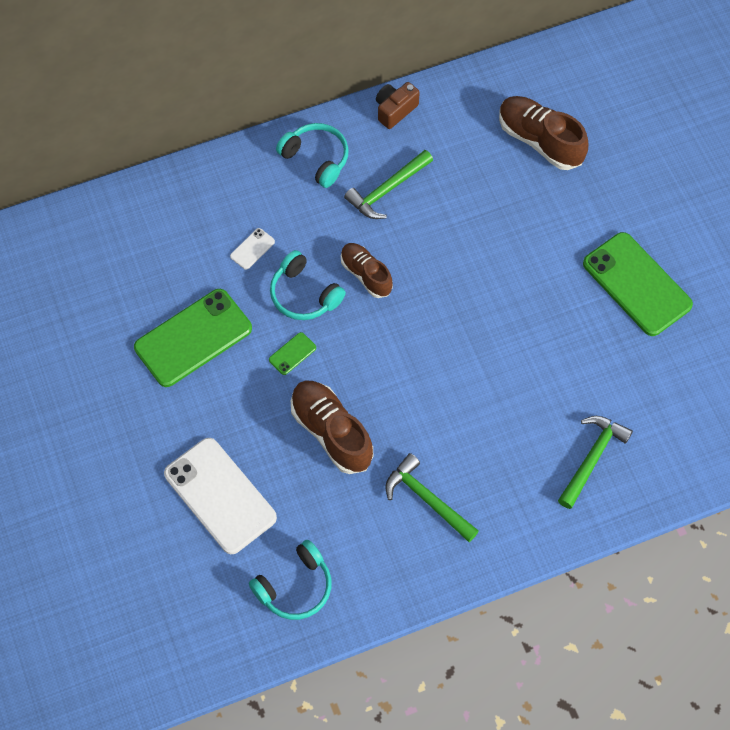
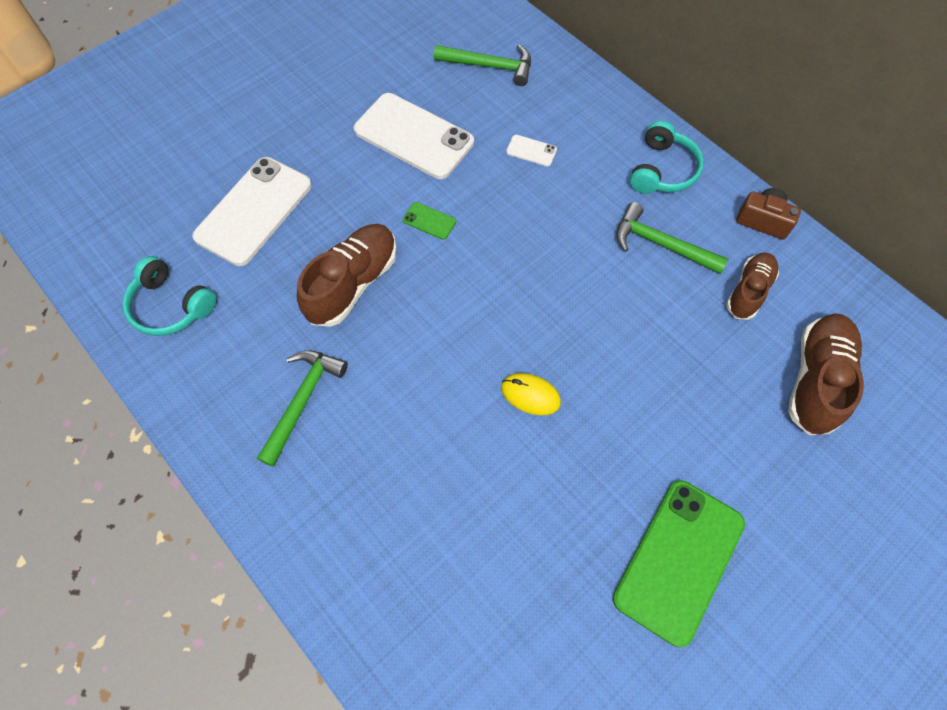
camera: 70 degrees right, 0 degrees up
(193, 338) = (414, 136): green phone -> white phone
(304, 294) = (500, 209): turquoise headphones -> none
(366, 275) = (549, 257): brown shoe -> brown shoe (748, 291)
(482, 332) = (530, 395): none -> yellow mouse
(592, 458) = (412, 575): green hammer -> green hammer (490, 66)

